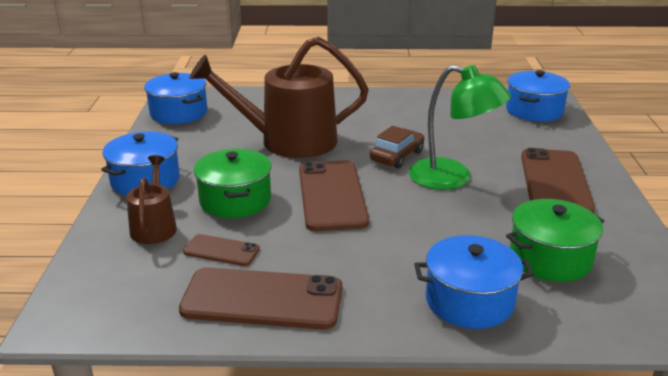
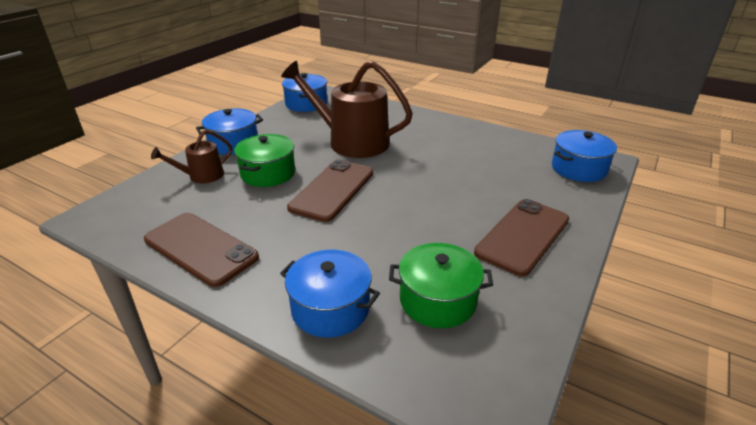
camera: 30 degrees right, 5 degrees up
(154, 227) = (202, 176): brown watering can -> brown watering can turned 150 degrees counterclockwise
(221, 250) = (218, 205): brown phone -> none
(397, 156) = (415, 174): brown car -> none
(452, 178) = (437, 205): green lamp -> none

